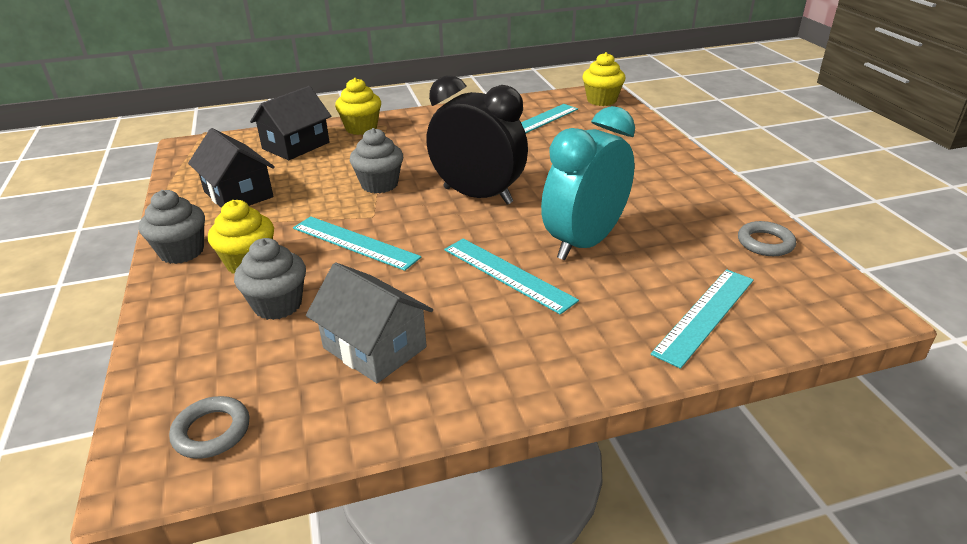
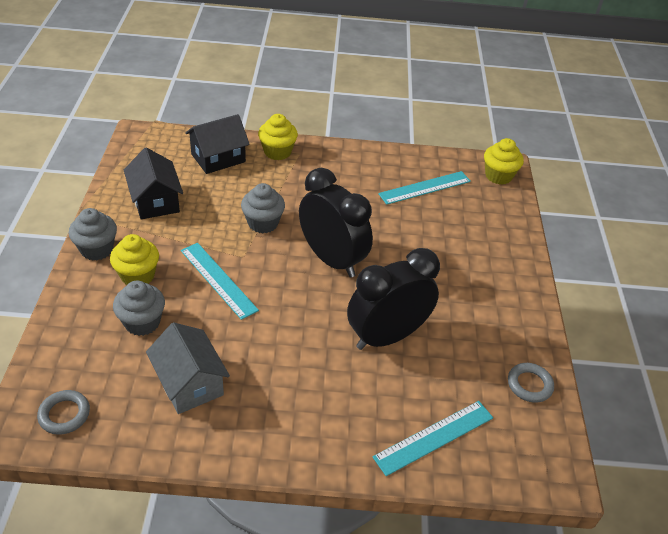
camera: 15 degrees right, 10 degrees up
(508, 274) = (312, 348): turquoise ruler -> none
(584, 242) = (386, 336): turquoise clock -> black clock

